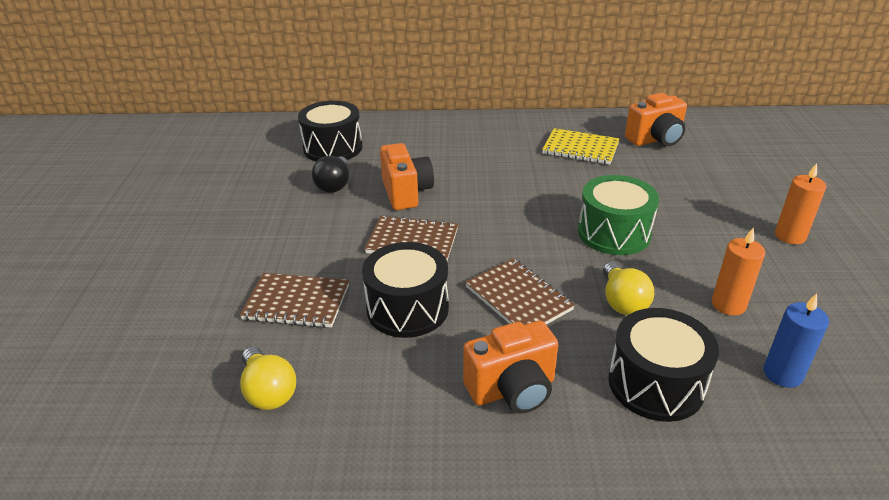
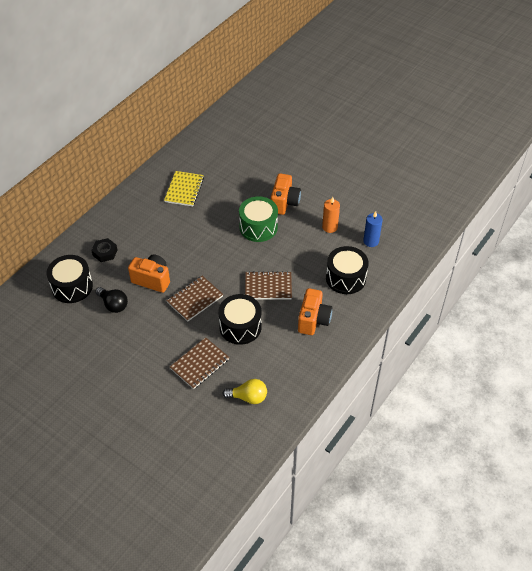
camera: 55 degrees left, 15 degrees up
(408, 144) = (105, 252): none -> black nut
(580, 148) = (184, 190): yellow notebook -> yellow notebook turned 45 degrees counterclockwise
(622, 301) = (300, 256): yellow light bulb -> none
(655, 140) = (206, 158): orange camera -> orange camera (284, 203)
(790, 236) = (313, 176): orange candle -> none

